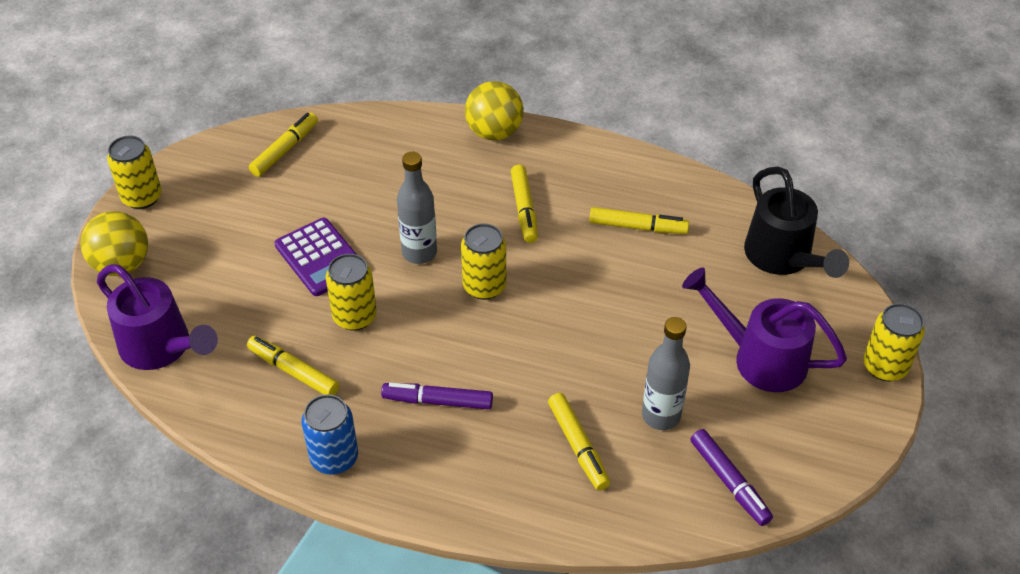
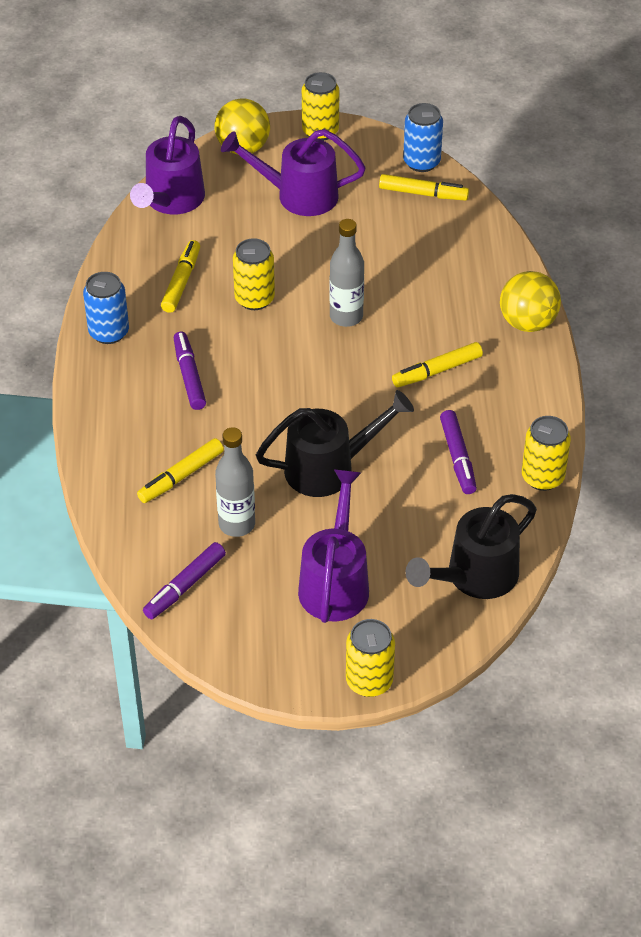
camera: 70 degrees right, 0 degrees up
(224, 241) = (298, 195): none -> purple watering can
(241, 138) = (421, 162): none -> blue can
(320, 257) = (309, 257): purple calculator -> none
(484, 286) = (328, 370): yellow can -> yellow can (542, 477)
(614, 322) = (329, 468): none -> black watering can
(638, 227) = (458, 457): yellow marker -> purple marker

